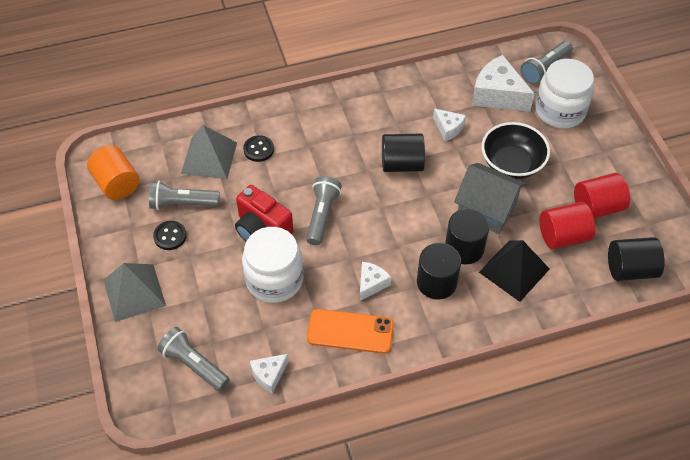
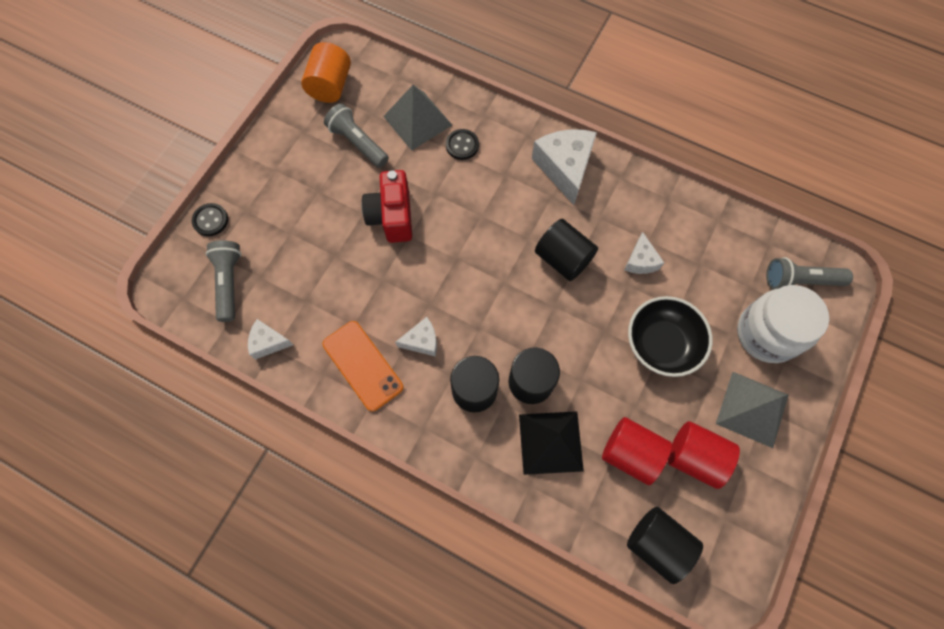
camera: 45 degrees right, 15 degrees up
(134, 292) = (251, 186): grey pyramid -> grey pyramid (752, 409)
(170, 236) = (321, 162): black button -> black button (210, 220)
(274, 279) = (355, 268): white jar -> none
(322, 215) = (448, 246): grey flashlight -> none
(486, 209) = (590, 365): grey house -> none
(497, 95) = (723, 268): white cheese -> white cheese (564, 168)

